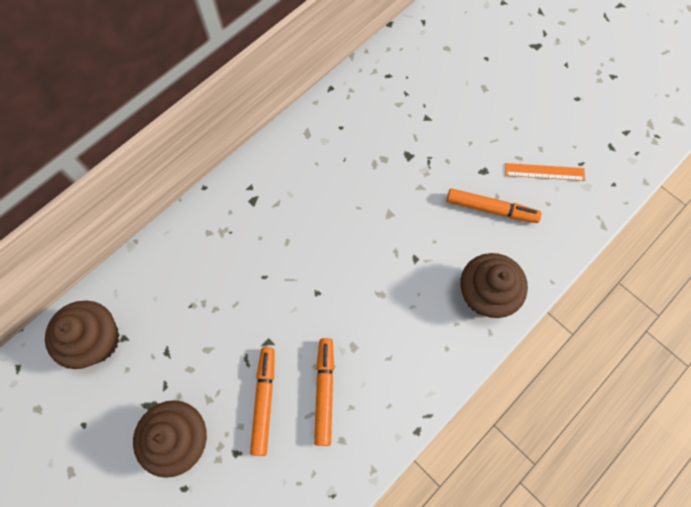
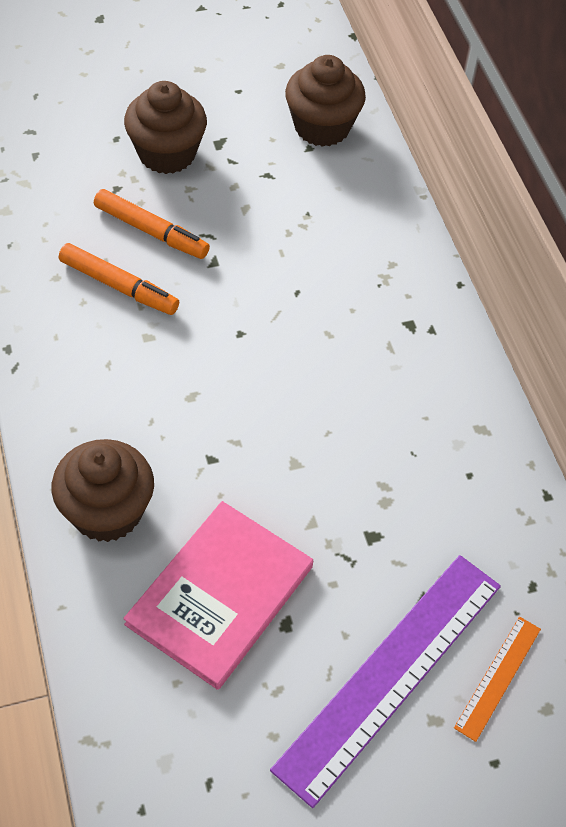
camera: 115 degrees right, 15 degrees down
(476, 114) = (390, 674): none -> purple ruler
(491, 209) = (220, 595): orange marker -> pink book
(544, 172) = (230, 712): orange ruler -> orange ruler (498, 677)

